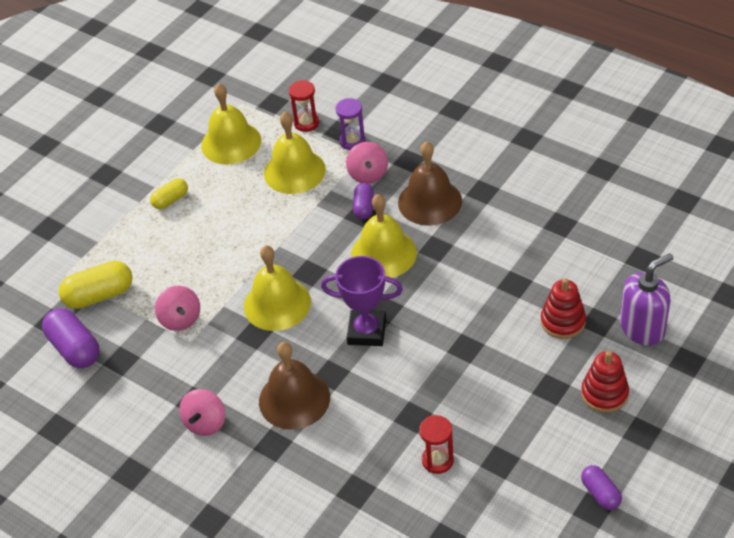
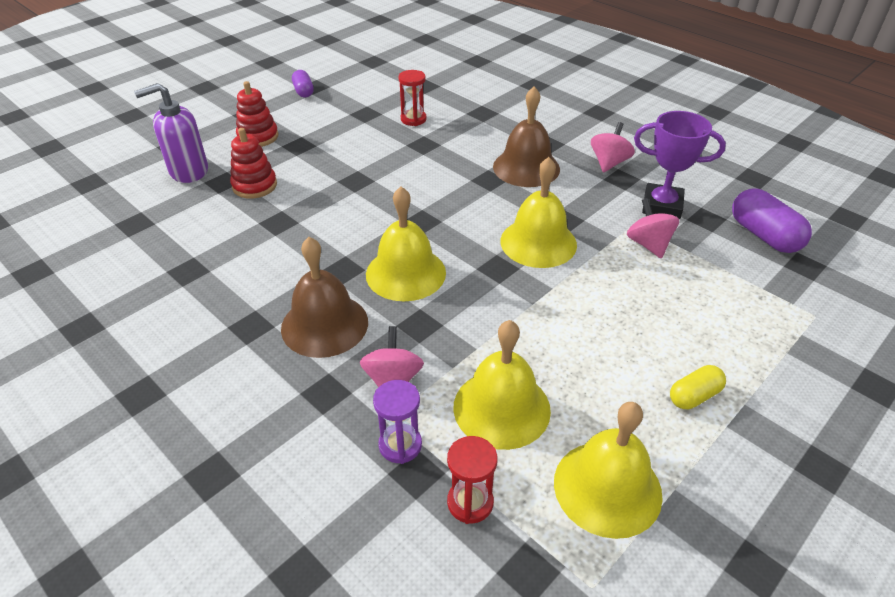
camera: 175 degrees left, 5 degrees down
(99, 295) = (757, 283): yellow capsule -> none
(364, 207) = (413, 333): purple capsule -> none
(367, 331) = (446, 205): purple trophy -> purple trophy (662, 206)

